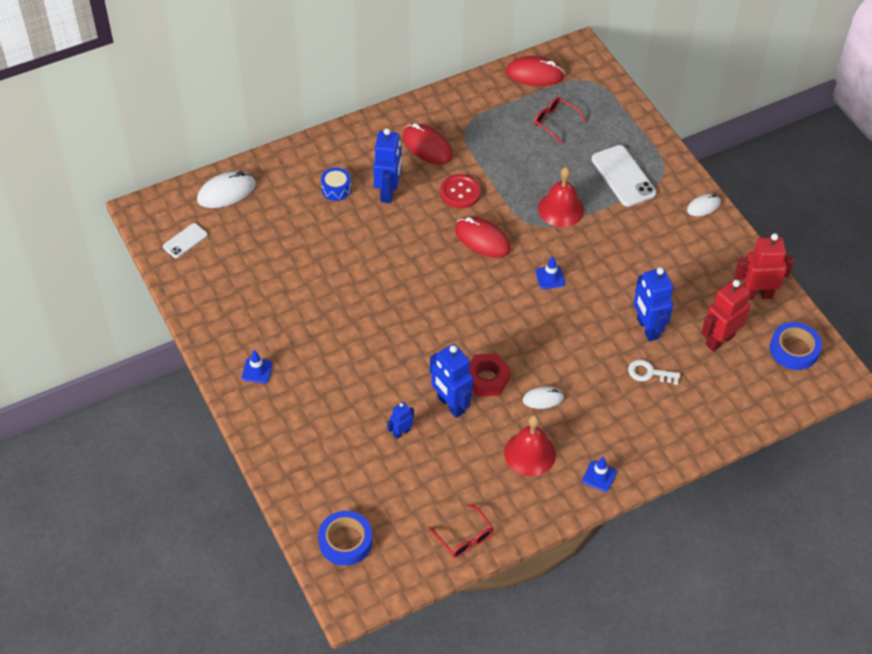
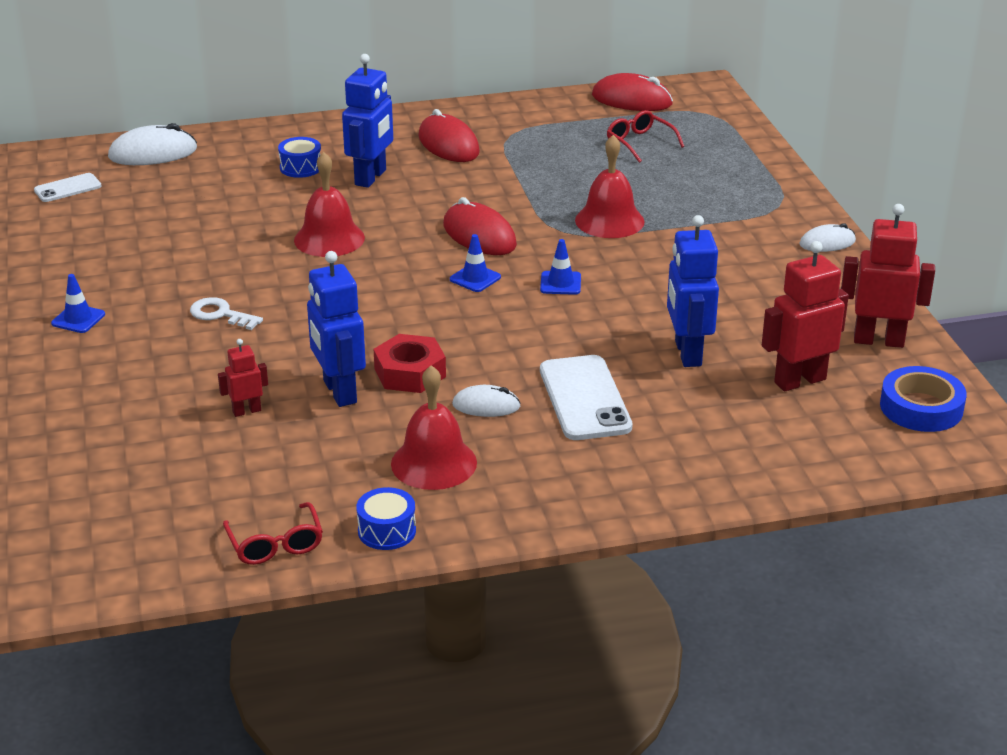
camera: 15 degrees right, 20 degrees down
(345, 541) = (85, 518): blue tape -> none
(386, 261) = (329, 239): none -> red bell
(401, 432) = (246, 411): blue robot -> red robot
(460, 192) = (471, 189): red button -> none
(523, 513) = (387, 531): none -> blue drum
(599, 476) = (534, 506): blue traffic cone -> blue traffic cone (475, 278)
(623, 176) = (716, 201): white phone -> white phone (584, 398)
(649, 373) = (669, 401): white key -> white key (220, 314)

